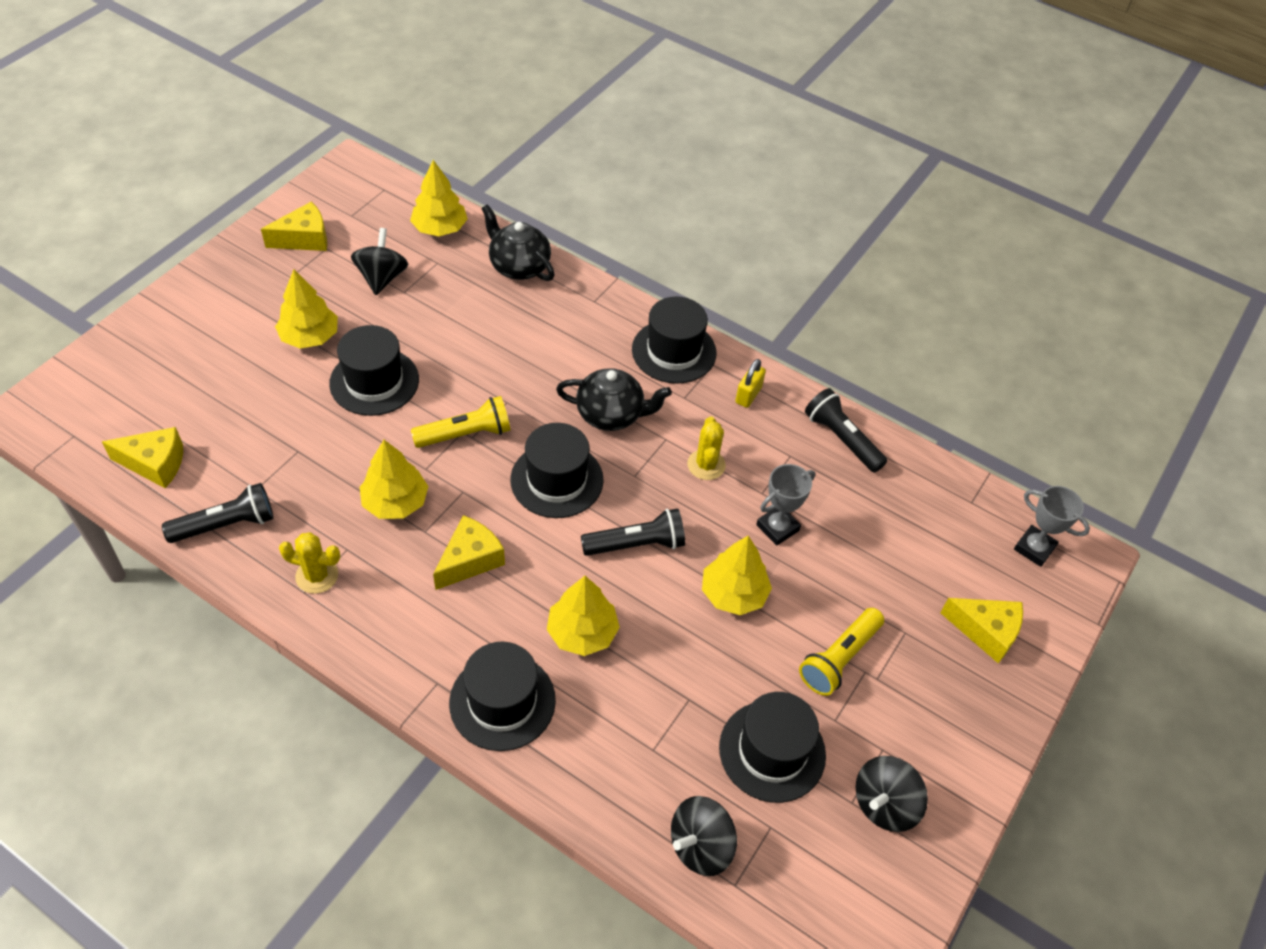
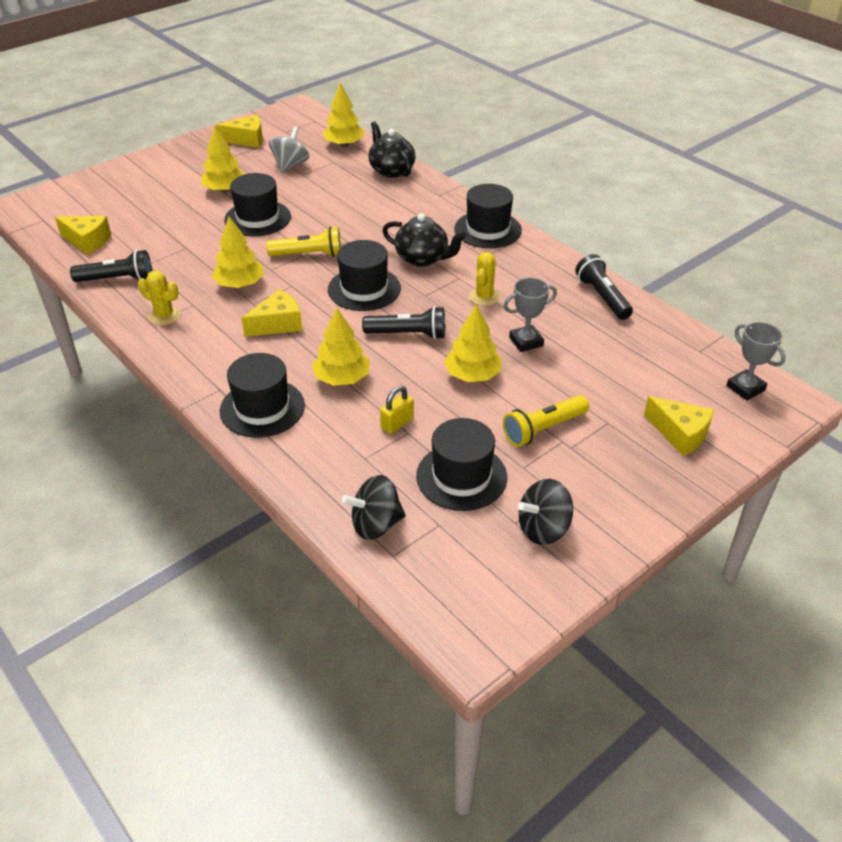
camera: 20 degrees right, 10 degrees down
(382, 278) = (290, 165): black spinning top -> grey spinning top
(748, 395) = (536, 261): yellow padlock -> yellow padlock (397, 423)

